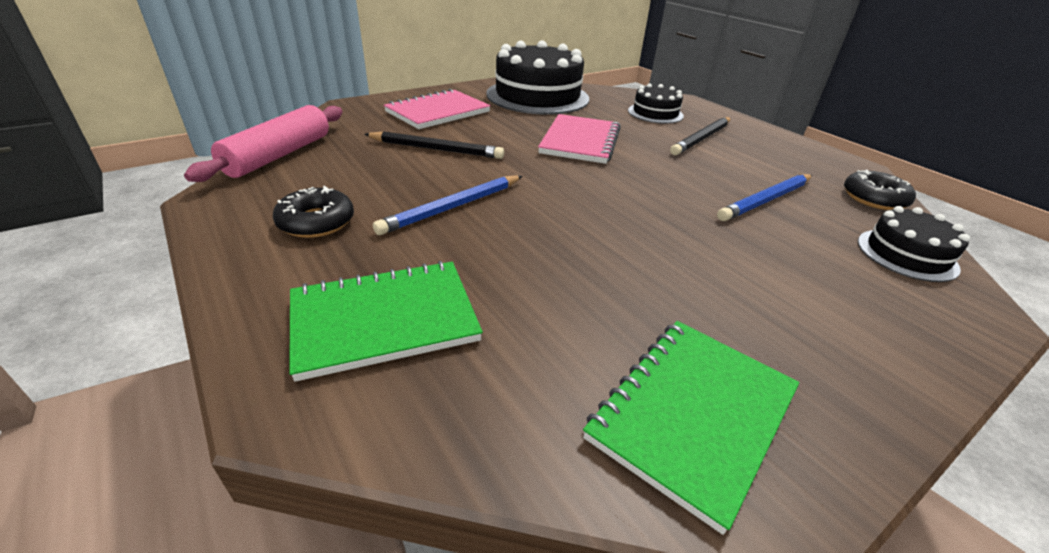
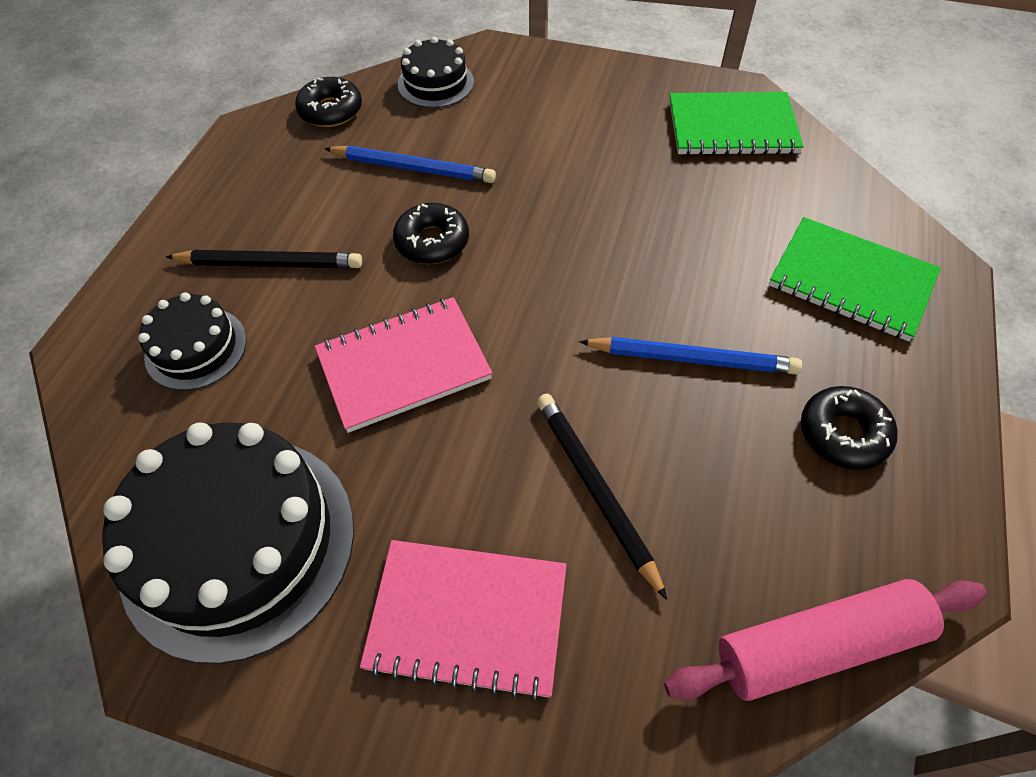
camera: 125 degrees left, 20 degrees up
(672, 178) = (432, 241): none -> black donut

